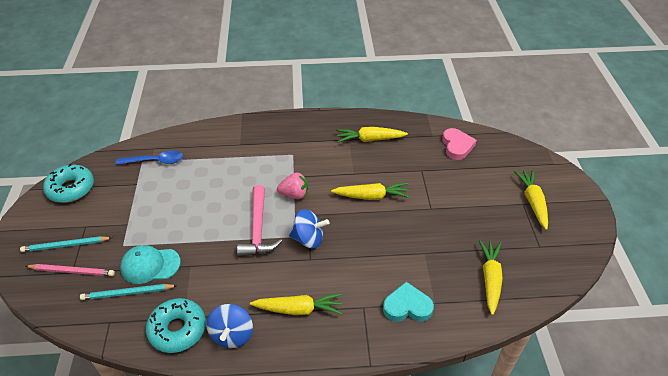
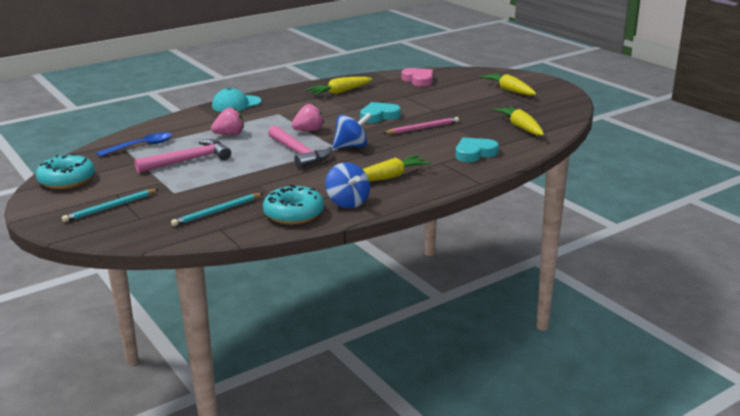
camera: 30 degrees left, 20 degrees down
(72, 271) = (139, 217): pink pencil -> pink pencil (422, 128)
(150, 265) = (219, 194): turquoise cap -> turquoise cap (236, 104)
(170, 200) = (189, 160): none -> pink hammer
(230, 172) = (229, 134): none -> pink strawberry
(372, 196) = (379, 116): yellow carrot -> turquoise heart

